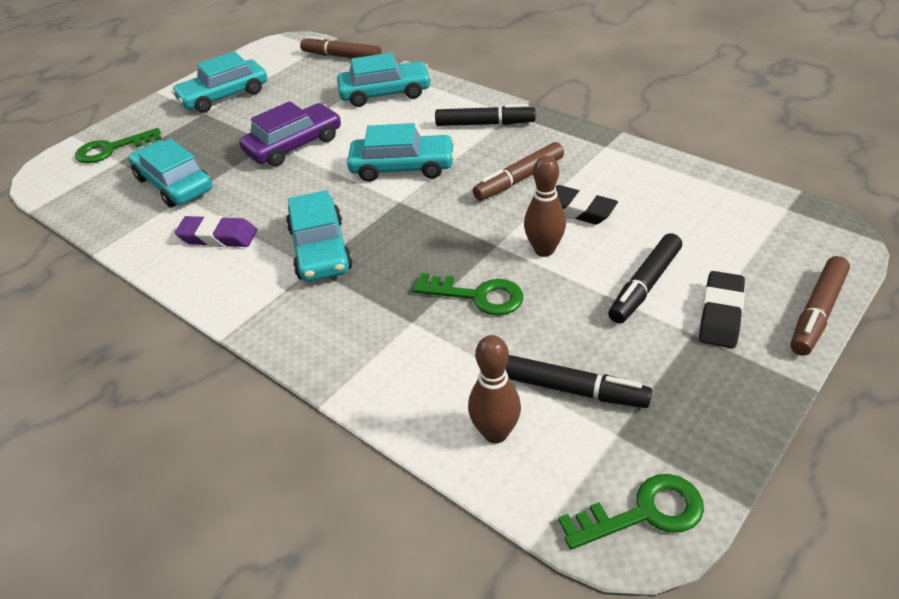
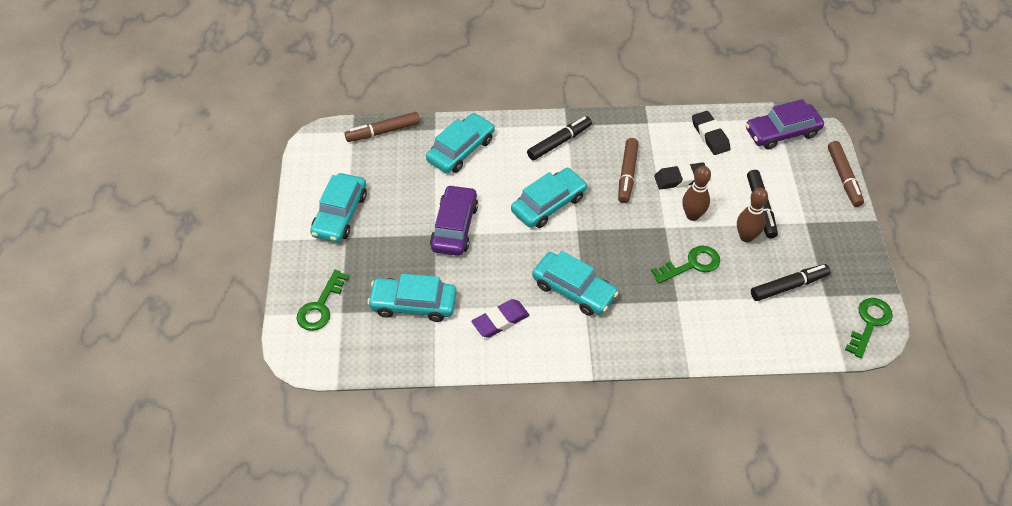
camera: 45 degrees left, 10 degrees up
(495, 433) = (780, 330): brown bowling pin -> brown bowling pin (746, 237)
(720, 314) = (807, 204): black eraser -> black eraser (710, 135)
(776, 224) = (782, 132): none -> purple car

